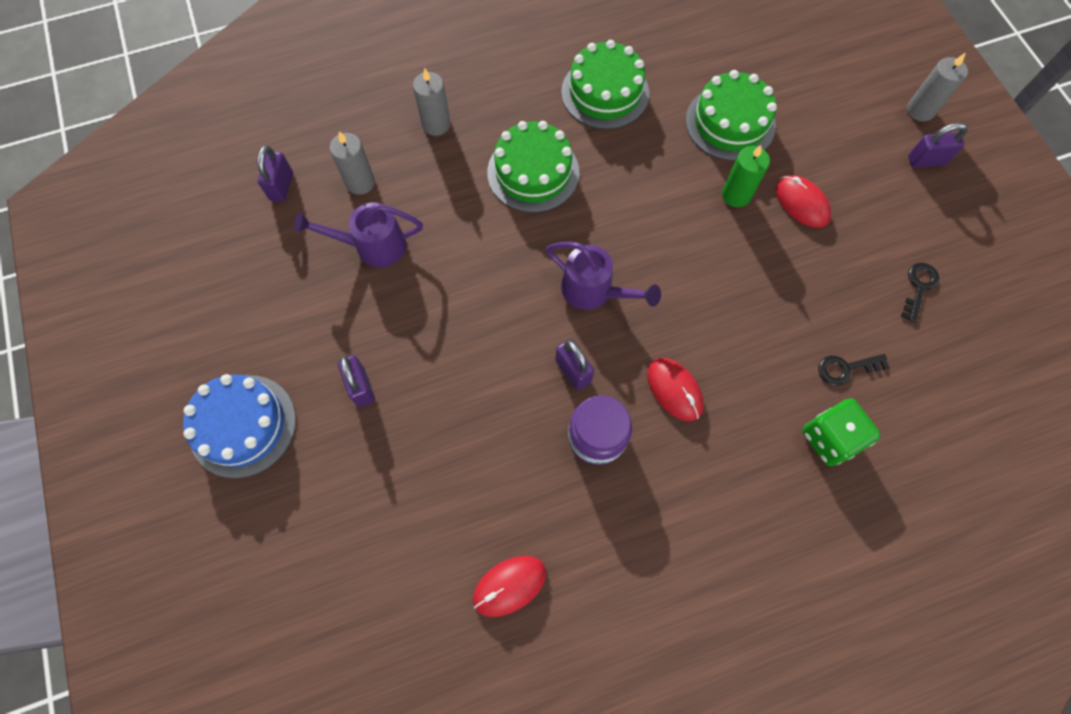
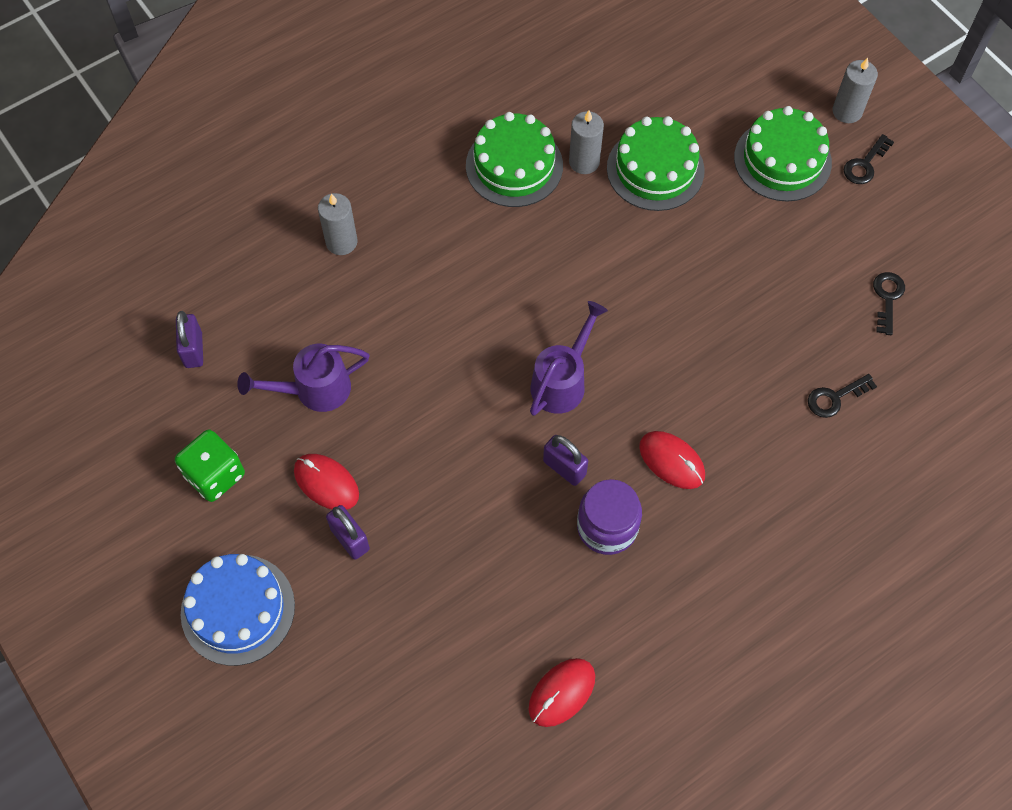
camera: 15 degrees left, 5 degrees down
(360, 182) = (278, 325): grey candle -> grey candle (584, 162)
(533, 172) = (462, 271): green cake -> green cake (782, 160)
(594, 291) = (562, 381): purple watering can -> purple watering can turned 75 degrees counterclockwise
(736, 195) = (681, 245): green candle -> none
(801, 203) = (750, 238): red mouse -> red mouse (326, 483)
(829, 438) = (836, 470): green dice -> green dice (215, 475)
(926, 160) = (865, 164): purple padlock -> black key

